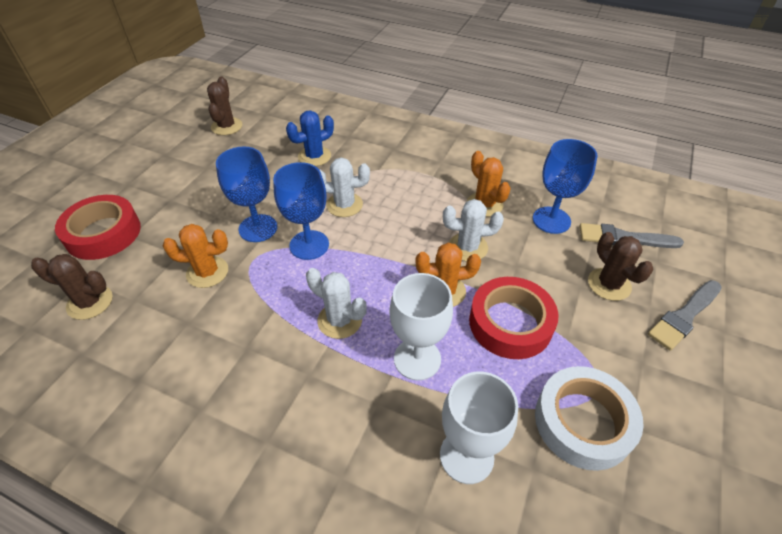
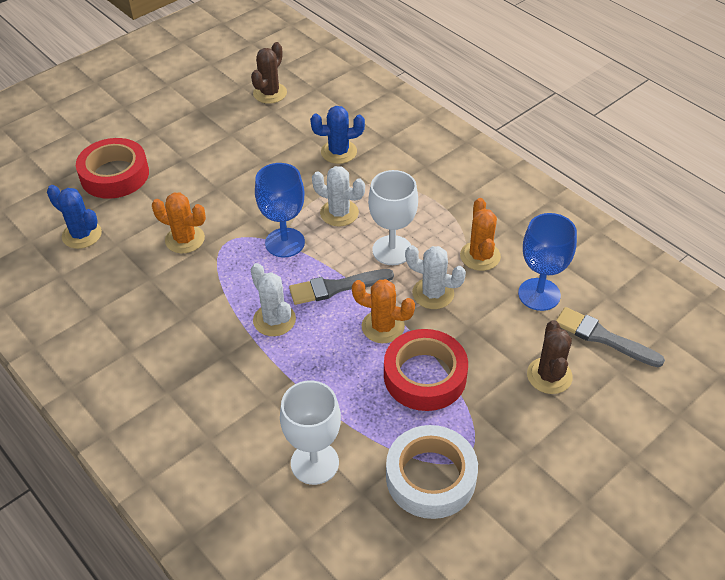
camera: 25 degrees right, 0 degrees up
(90, 302) = (82, 235): brown cactus -> blue cactus
(258, 228) = (247, 211): blue goblet -> none
(417, 359) = (321, 375): white goblet -> white goblet (392, 250)
(684, 316) = (602, 431): grey brush -> grey brush (336, 287)

